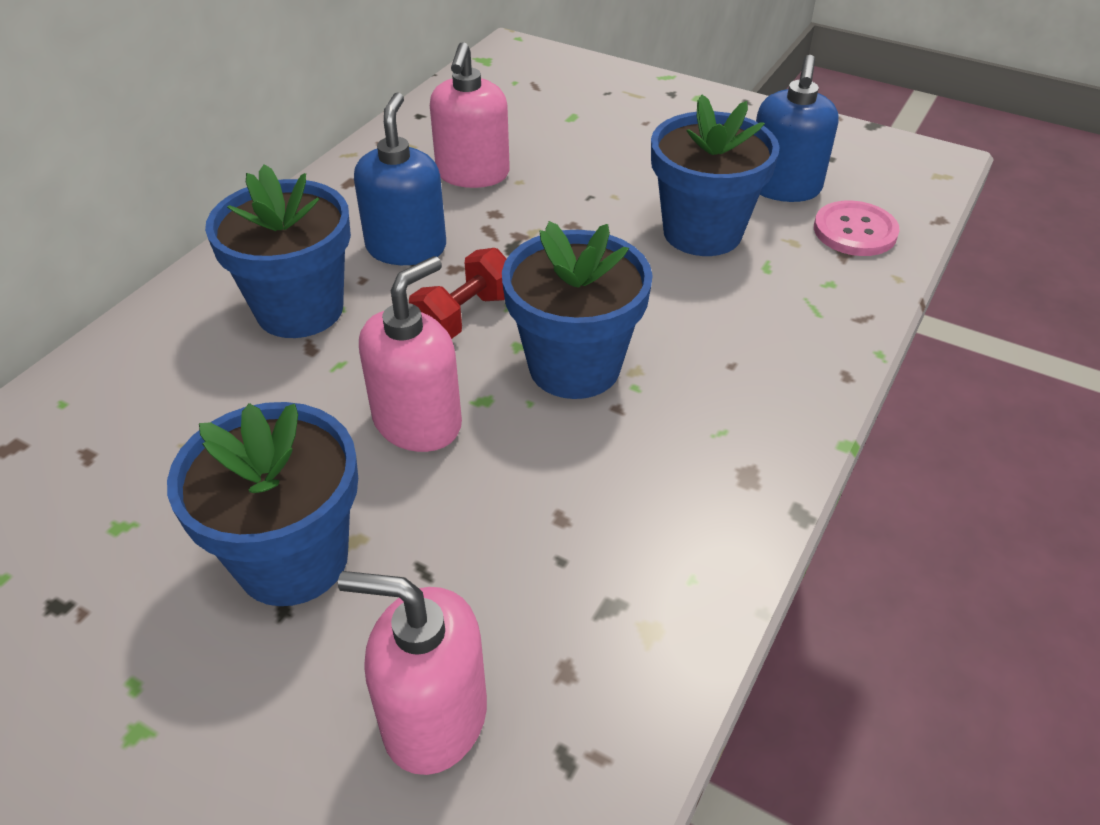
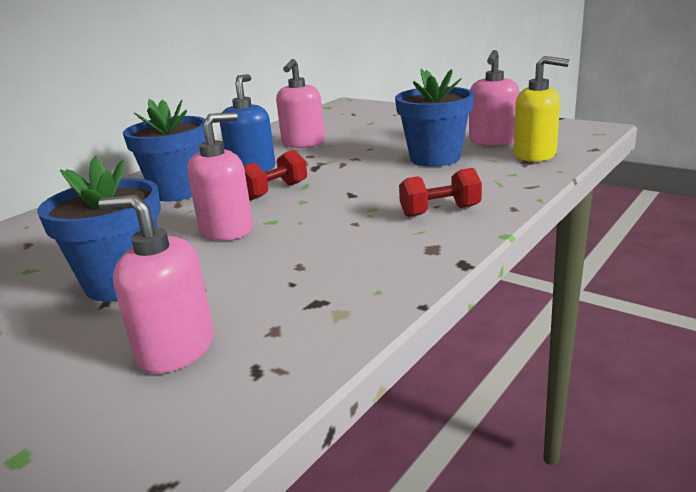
camera: 10 degrees right, 20 degrees down
(574, 366) = (334, 208): blue flower pot -> none
(740, 381) = (440, 211): none -> red dumbbell
(783, 187) = (492, 141): blue soap dispenser -> pink soap dispenser
(855, 231) = (535, 154): pink button -> yellow soap dispenser

